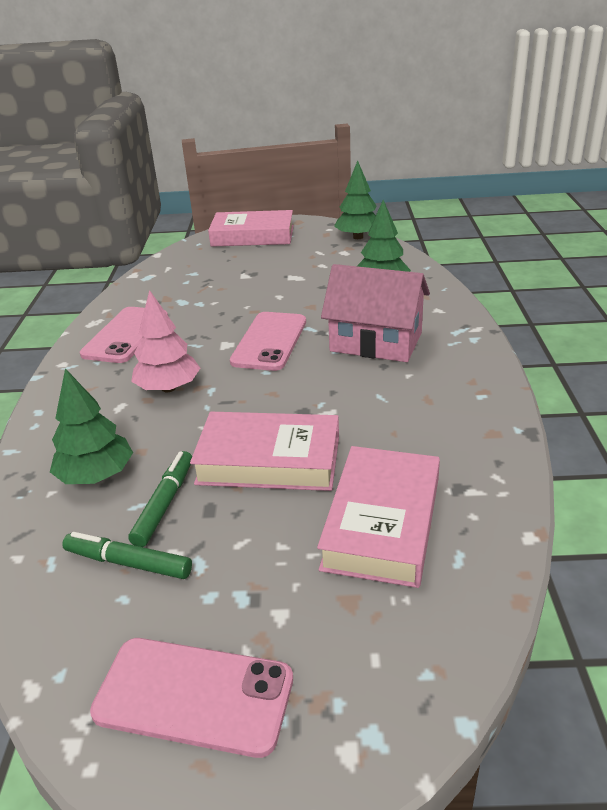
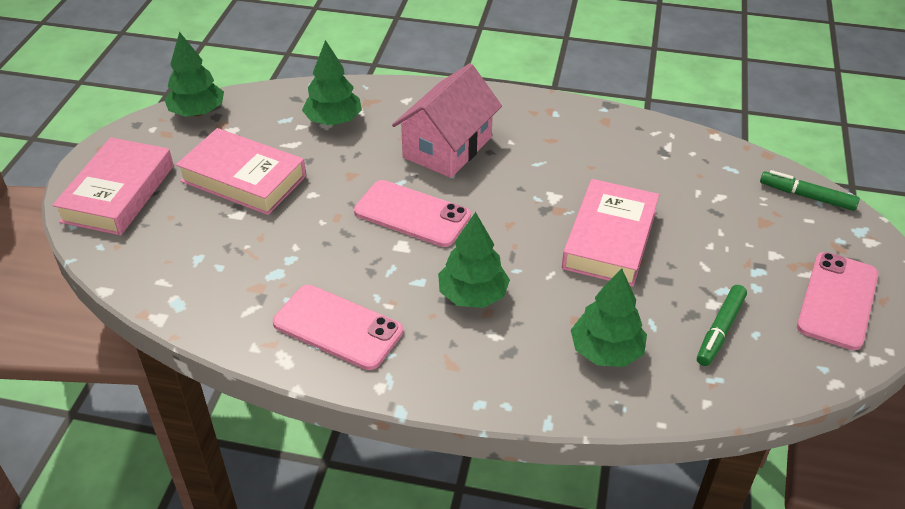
camera: 80 degrees left, 10 degrees up
(164, 504) = (653, 306): green marker -> green marker (807, 196)
(168, 388) = (472, 295): pink tree -> green tree
(382, 522) = (693, 193): pink book -> pink book (243, 179)

